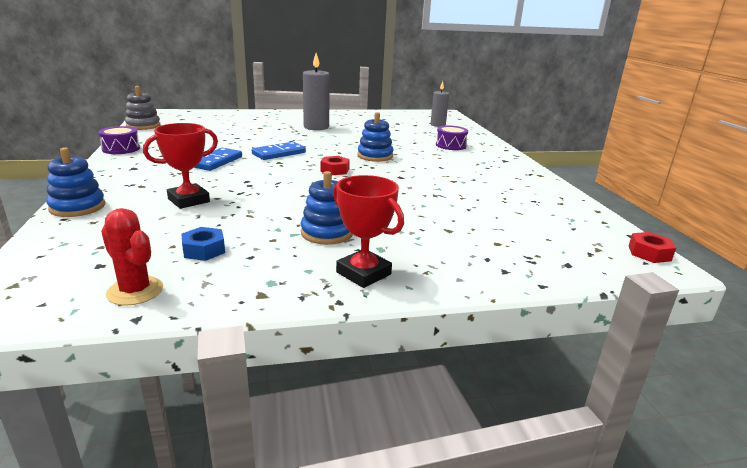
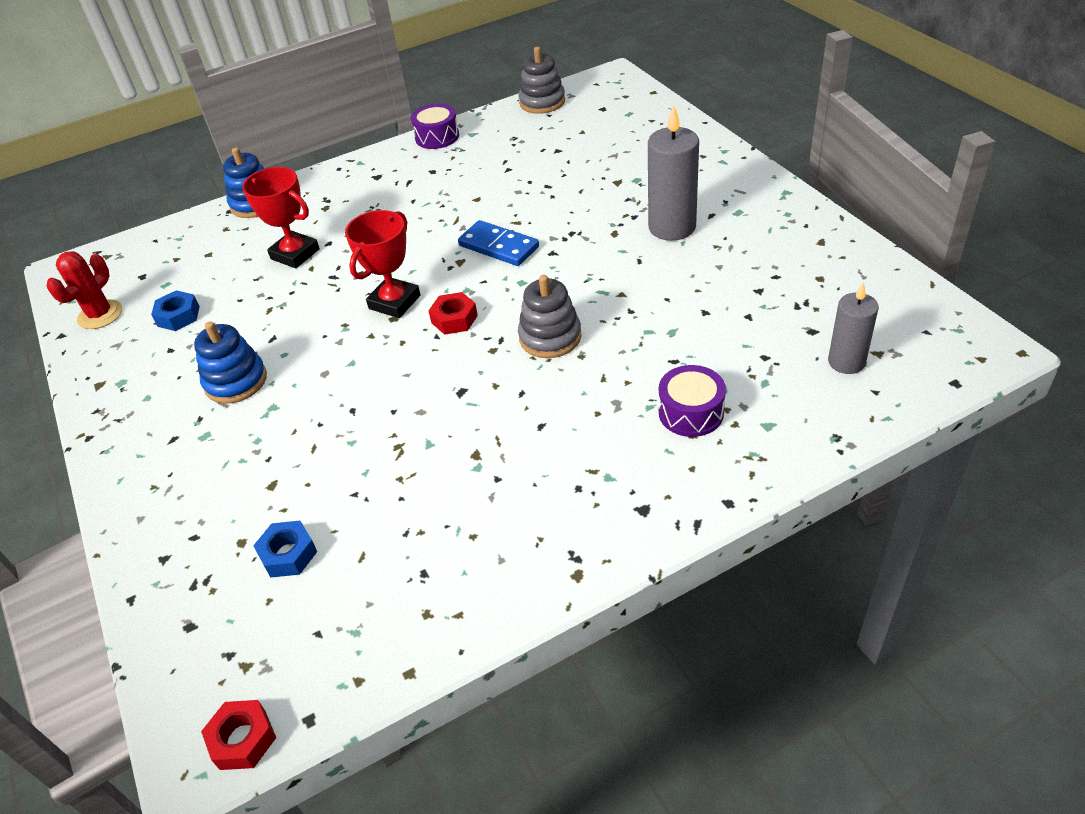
camera: 80 degrees right, 20 degrees up
(216, 162) = (431, 216): blue domino -> none
(363, 273) = (143, 438): red trophy -> red trophy (394, 302)
(375, 156) = (550, 337): blue stacking toy -> grey stacking toy
(512, 230) = (288, 554): none -> blue nut

